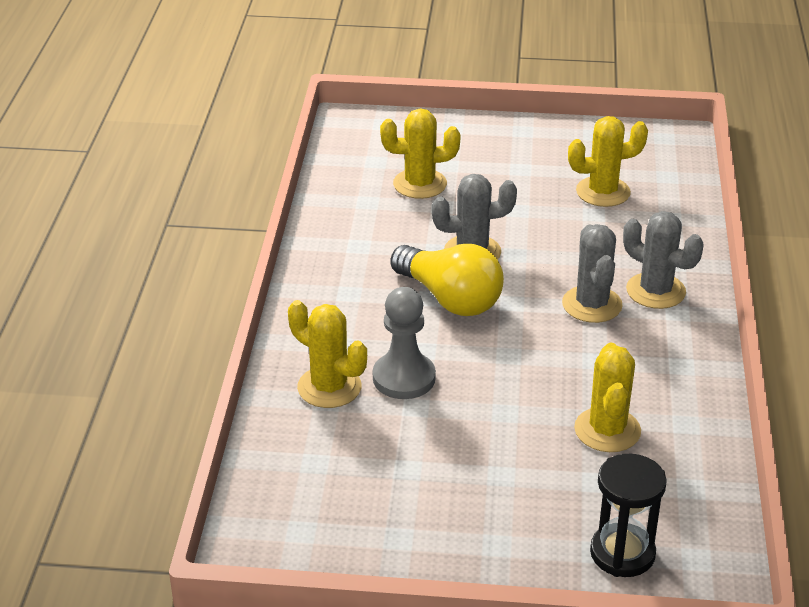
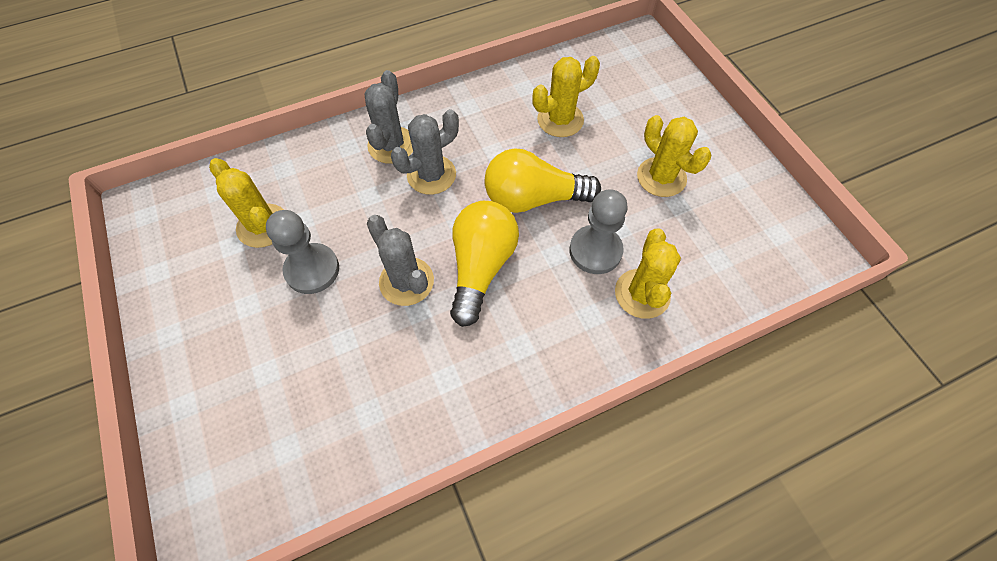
camera: 120 degrees left, 25 degrees up
(420, 184) = (314, 380): yellow cactus -> yellow cactus (661, 177)
(504, 362) = (533, 198): none -> yellow light bulb
(529, 206) = (312, 270): none -> grey pawn
(622, 553) = (654, 80): black hourglass -> none

